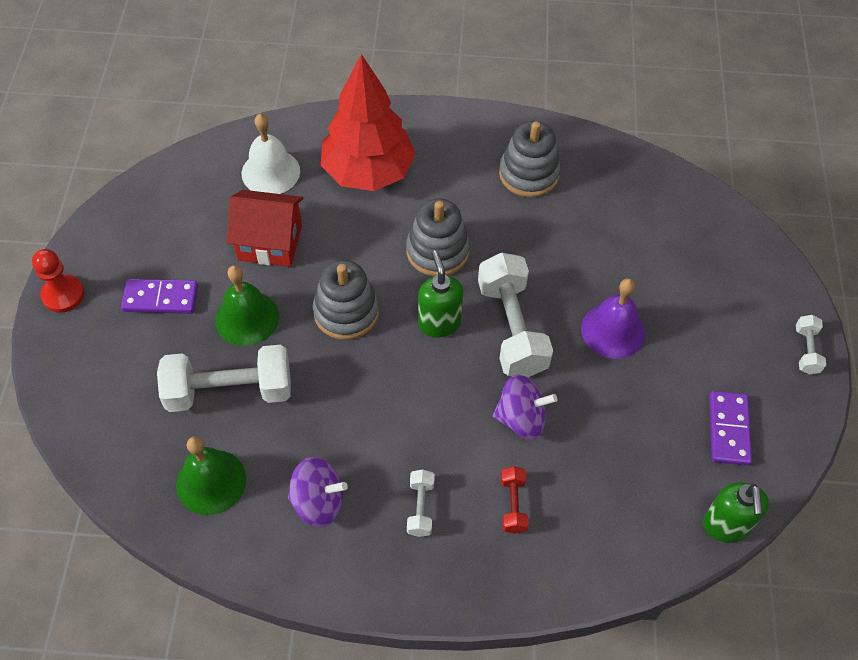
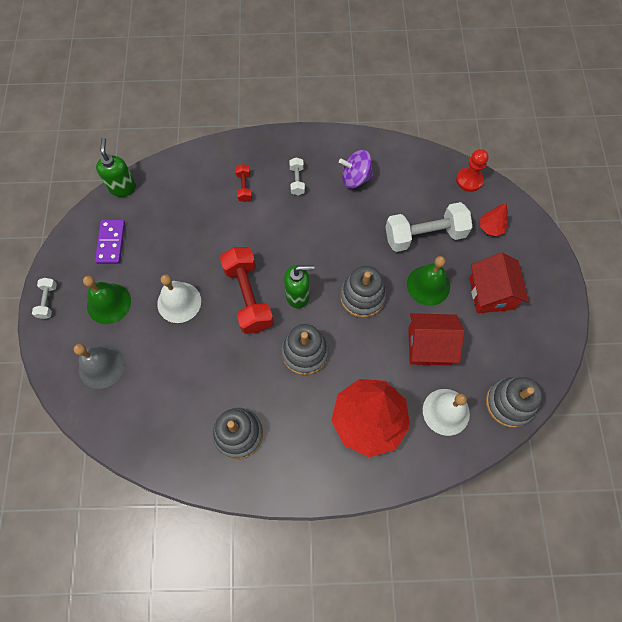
camera: 175 degrees right, 10 degrees up
(63, 295) = (557, 289): red pawn -> red pawn (469, 180)
(121, 392) = (491, 228): none -> red tree
(161, 298) = (491, 293): purple domino -> red house
(189, 173) = (509, 403): none -> grey stacking toy
(211, 481) = (419, 183): green bell -> green bell (109, 303)
(439, 323) = (298, 295): green soap dispenser -> green soap dispenser turned 75 degrees counterclockwise
(512, 328) = (248, 296): white dumbbell -> red dumbbell
(521, 418) = (240, 236): purple spinning top -> none
(613, 330) = (179, 302): purple bell -> white bell
(711, 261) = (101, 366): none -> grey bell

